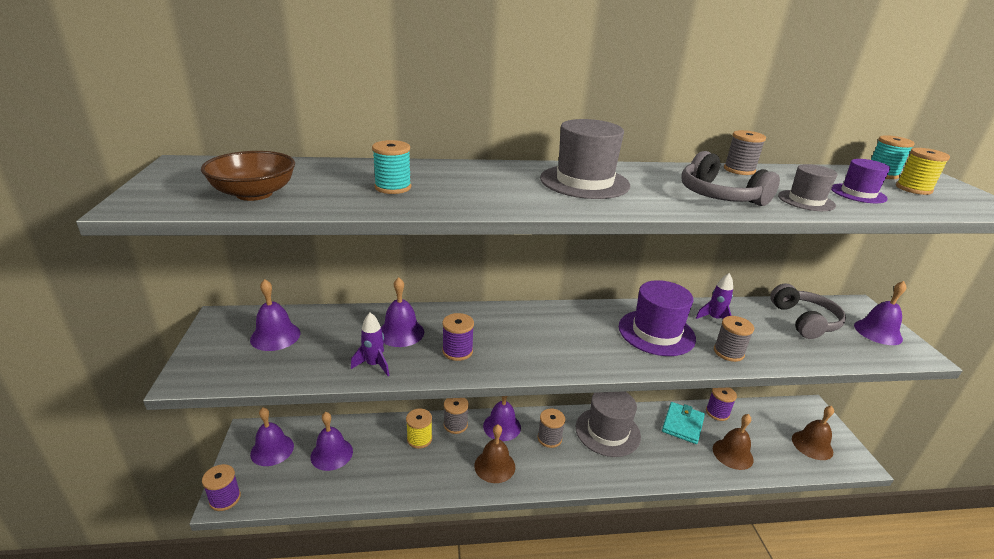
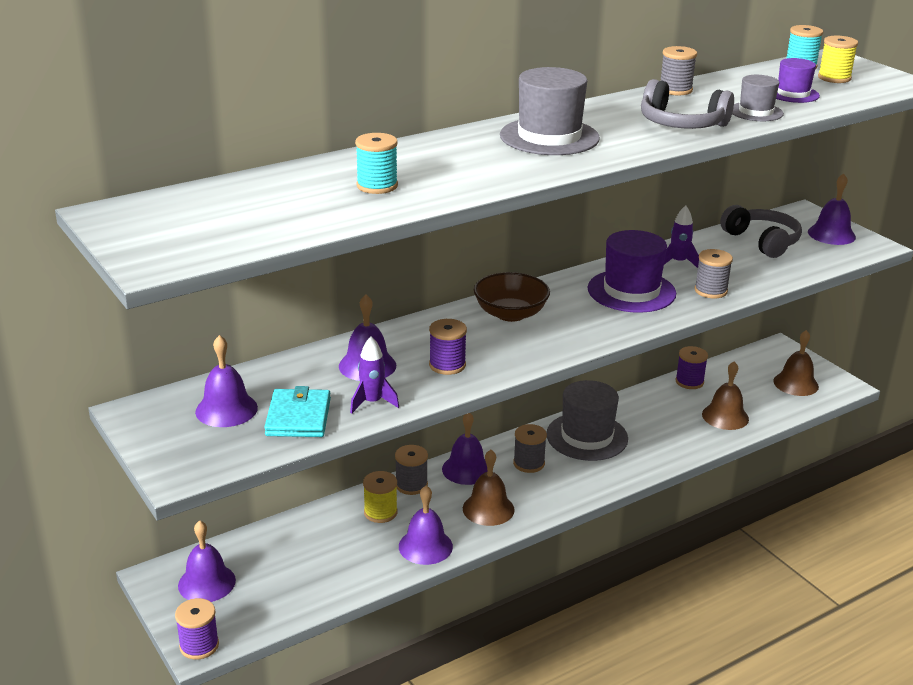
camera: 25 degrees left, 0 degrees up
(254, 194) = (251, 225): brown bowl -> brown bowl (510, 314)
(331, 454) = (287, 561): purple bell -> purple bell (425, 546)
(682, 424) = (660, 405): turquoise wallet -> turquoise wallet (298, 417)

